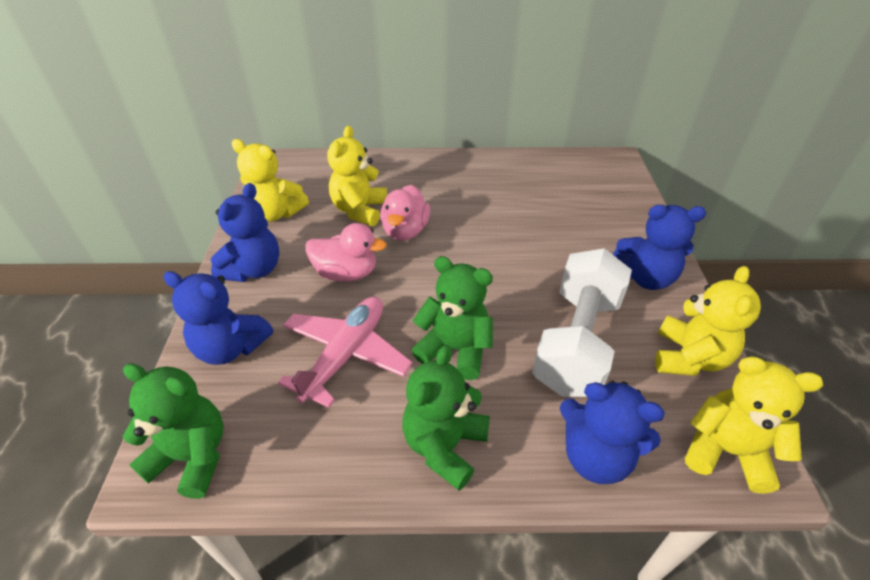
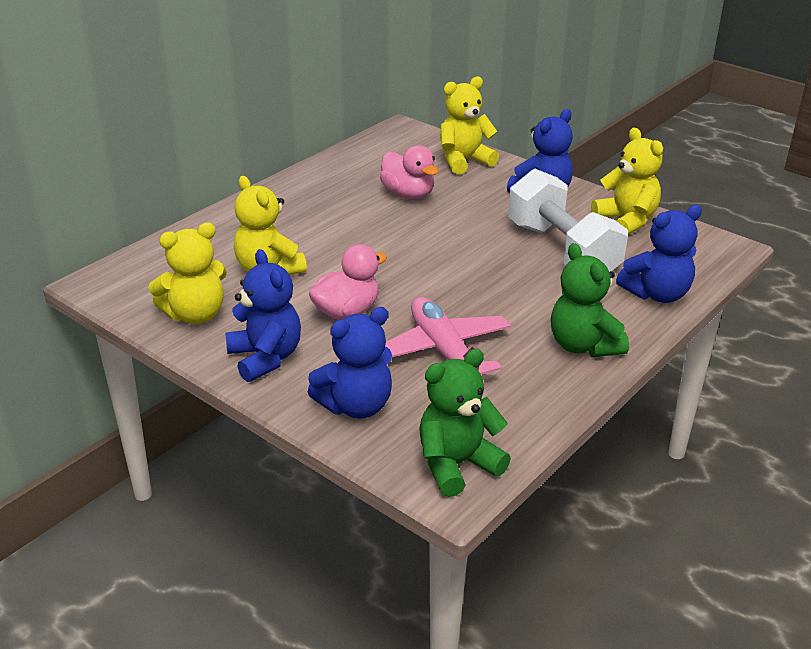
camera: 50 degrees left, 10 degrees down
(405, 231) = (335, 260): pink duck -> pink duck (408, 194)
(455, 349) = (504, 301): green teddy bear -> none
(725, 451) = (702, 250): yellow teddy bear -> yellow teddy bear (464, 161)

